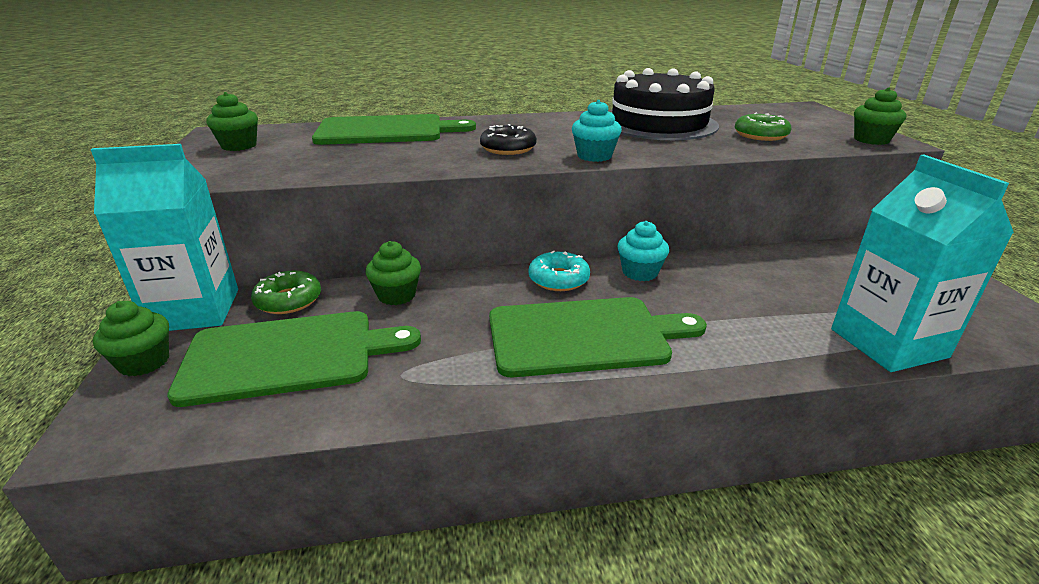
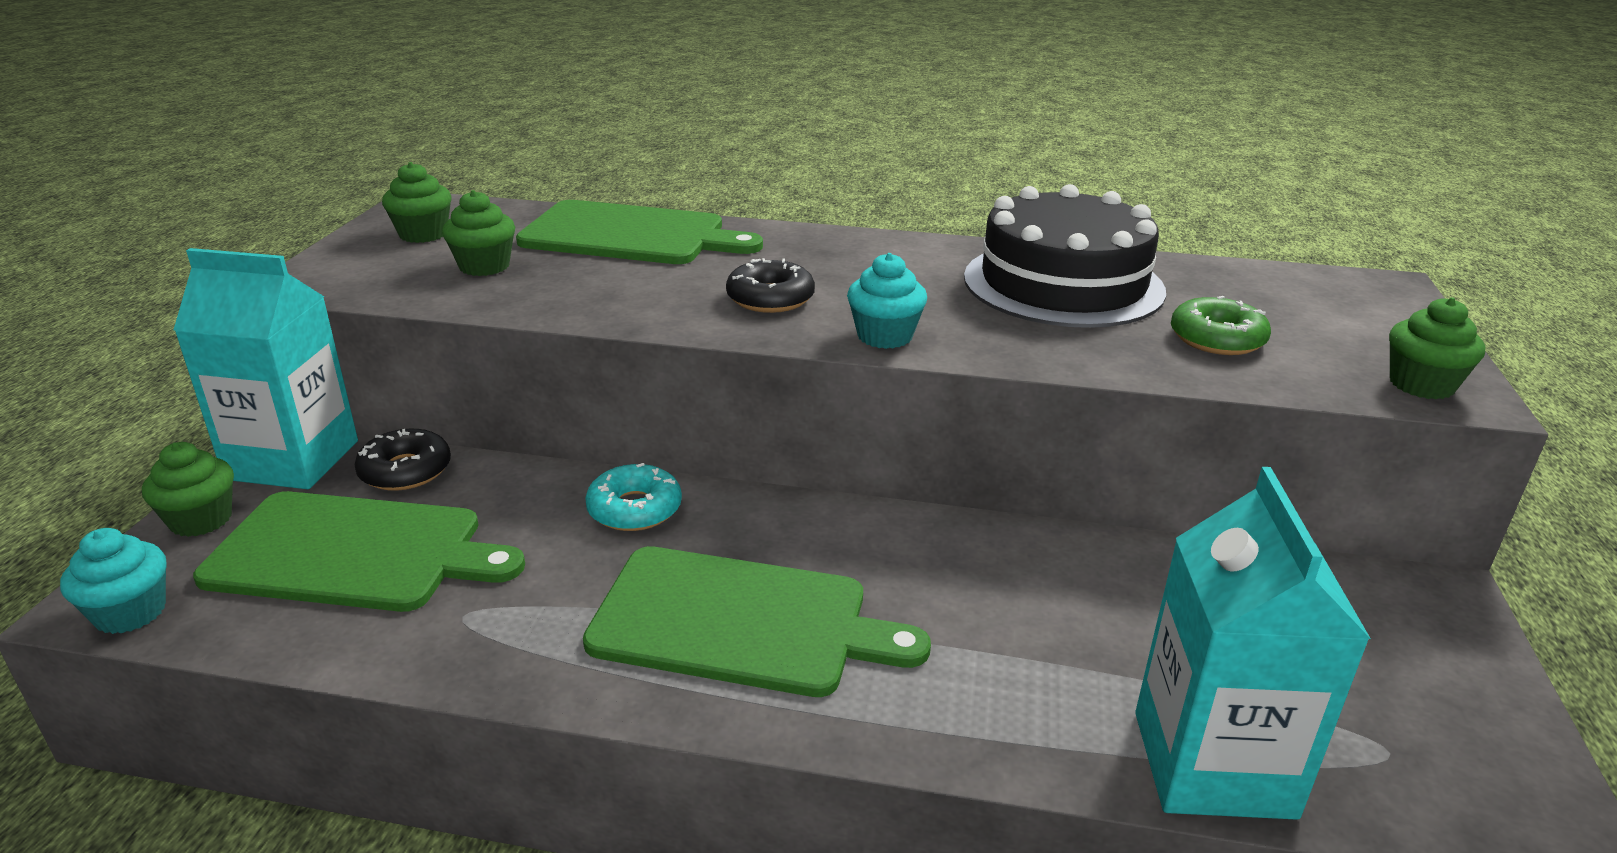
camera: 20 degrees right, 0 degrees up
(288, 300) = (405, 471): green donut -> black donut
(396, 295) = (540, 494): green cupcake -> green cupcake (484, 266)
(558, 279) = (778, 520): turquoise donut -> turquoise donut (634, 509)
(640, 272) = (910, 537): turquoise cupcake -> turquoise cupcake (130, 612)

